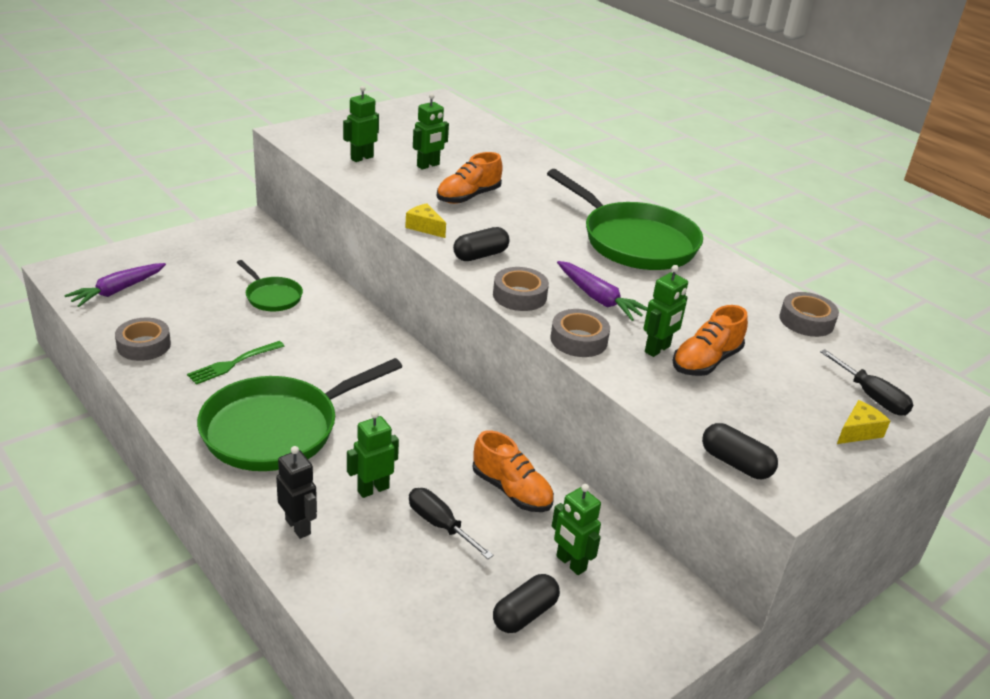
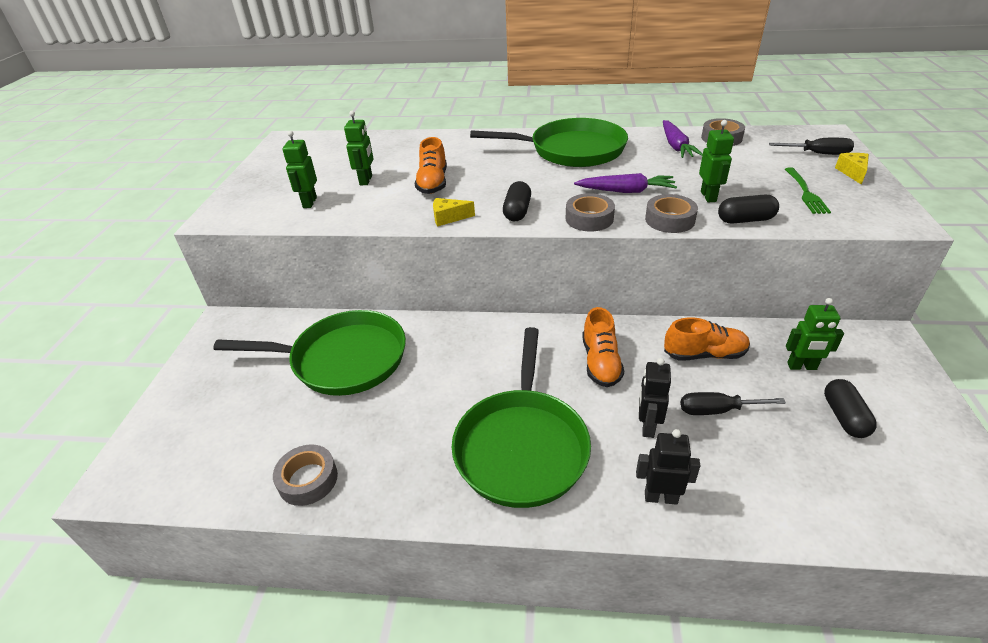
camera: 40 degrees left, 5 degrees up
(117, 291) = (201, 457): purple carrot -> purple carrot (676, 146)
(234, 363) = (405, 429): green fork -> green fork (805, 192)
(272, 296) = (342, 359): green pan -> green pan, size x2.00
(373, 489) = (647, 426): green robot -> black robot
(706, 361) = (738, 186): orange shoe -> orange shoe (600, 362)
(735, 463) = (862, 225): black capsule -> black capsule (745, 220)

